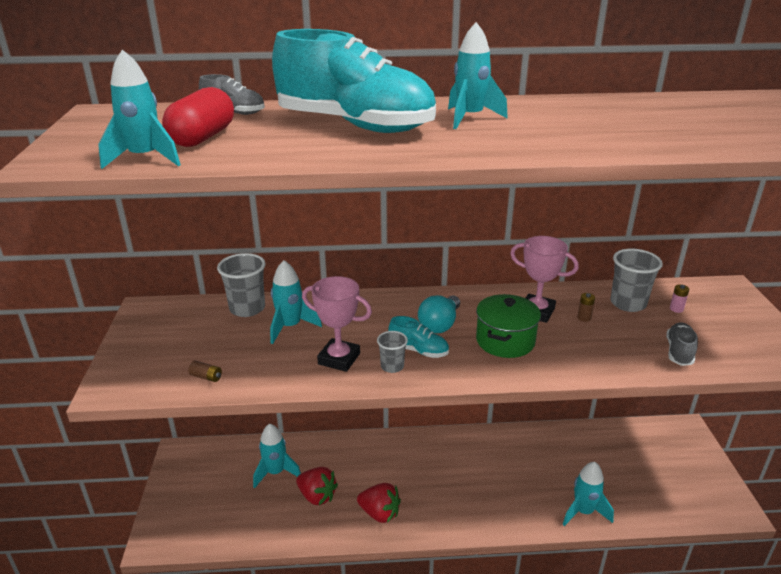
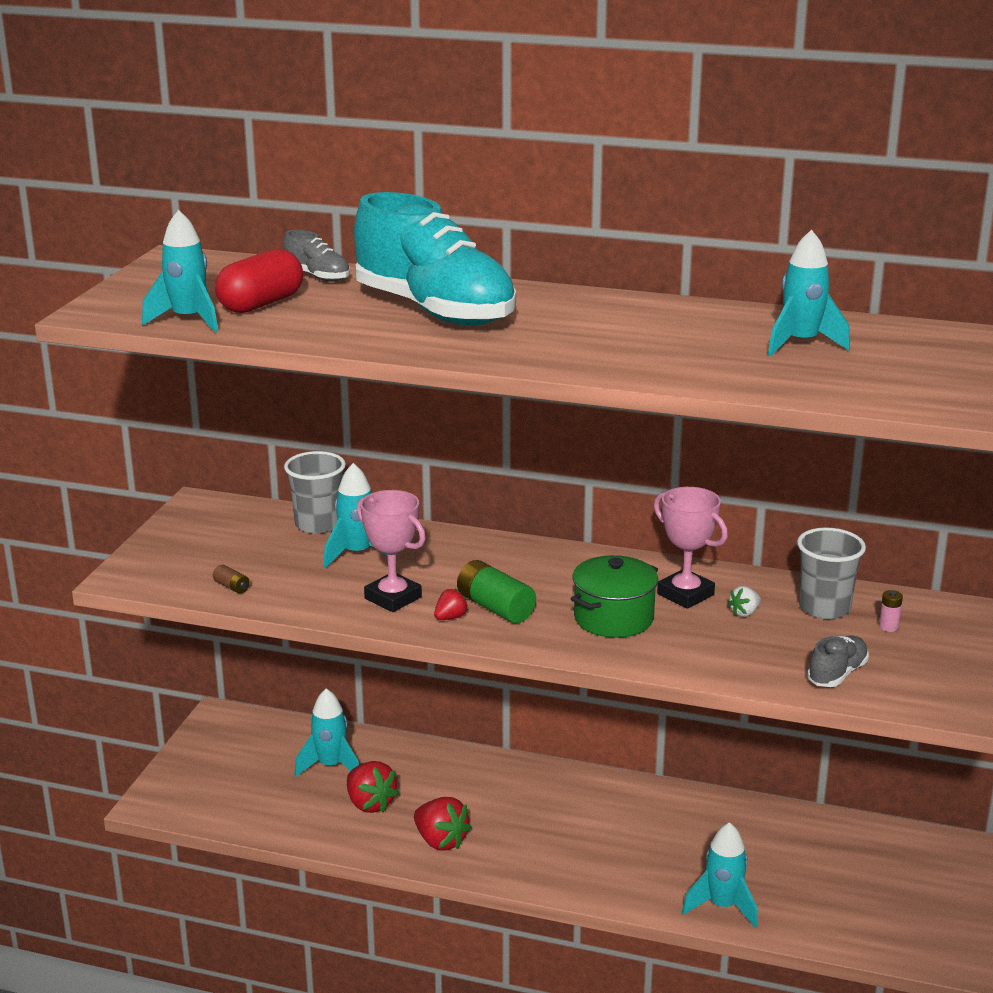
camera: 20 degrees right, 5 degrees down
(392, 366) = (450, 617): grey cup -> red strawberry
(418, 350) = (495, 607): turquoise shoe -> green battery
(440, 324) = (544, 585): turquoise light bulb -> none
(470, 118) = (577, 319): turquoise rocket -> turquoise rocket (801, 344)
(584, 318) = (744, 613): brown battery -> white strawberry

